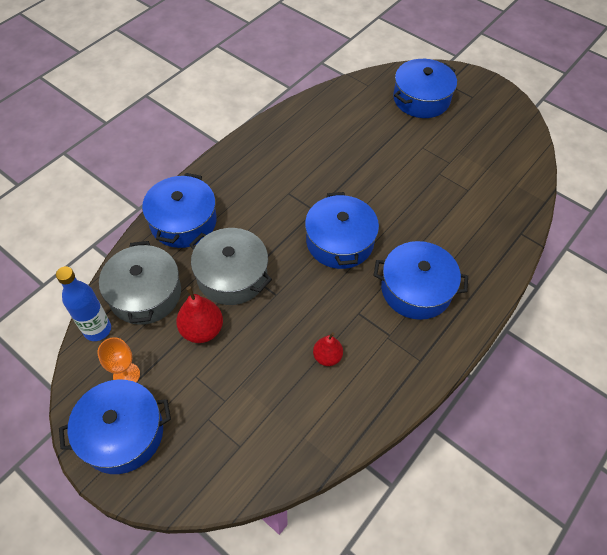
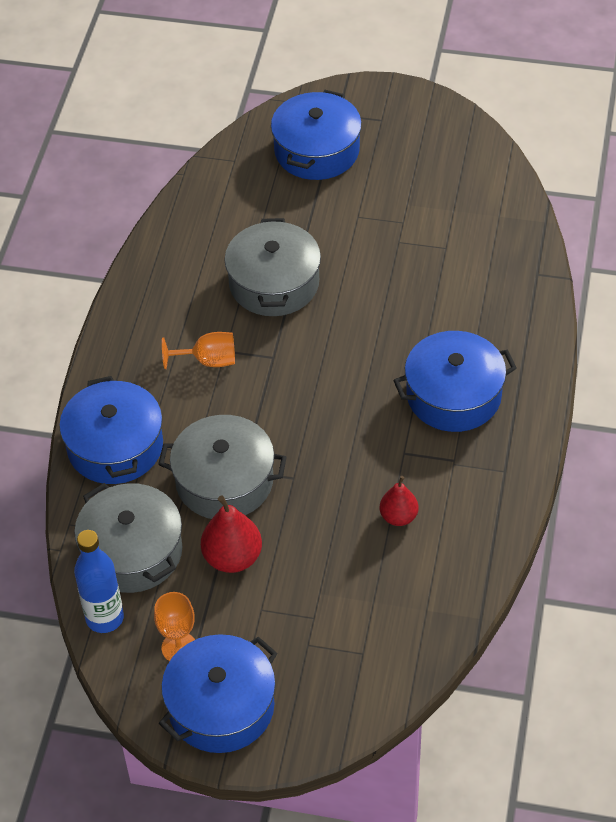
camera: 25 degrees left, 5 degrees down
(274, 195) = (208, 361): none -> orange goblet
(340, 241) = (329, 381): blue pot -> none
(345, 165) = (274, 283): none -> grey pot

